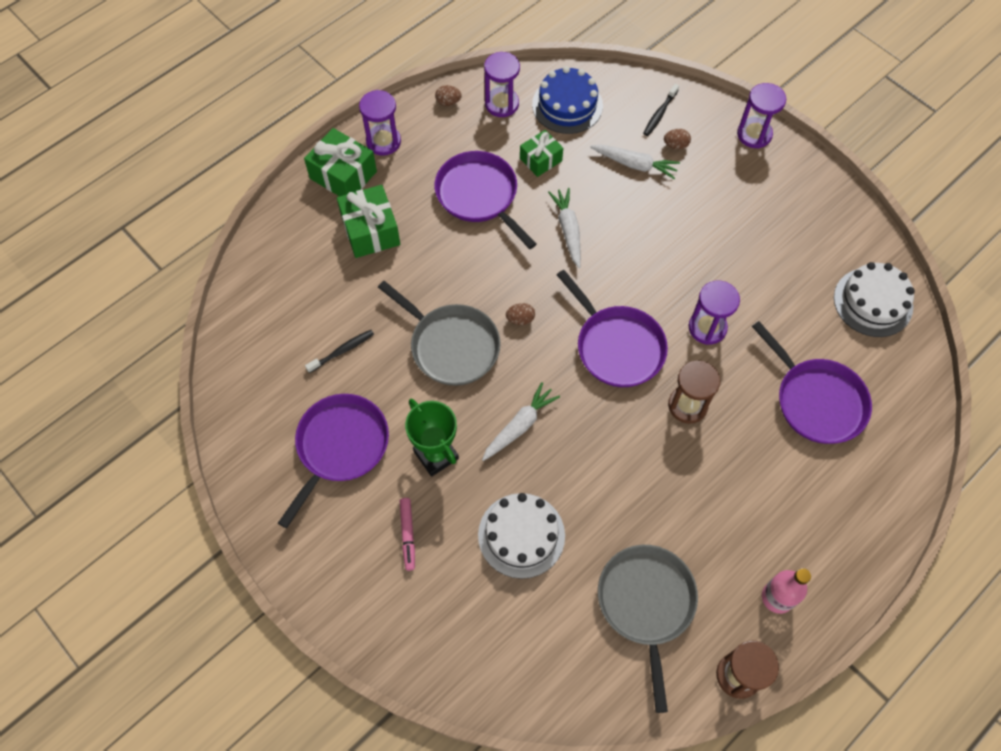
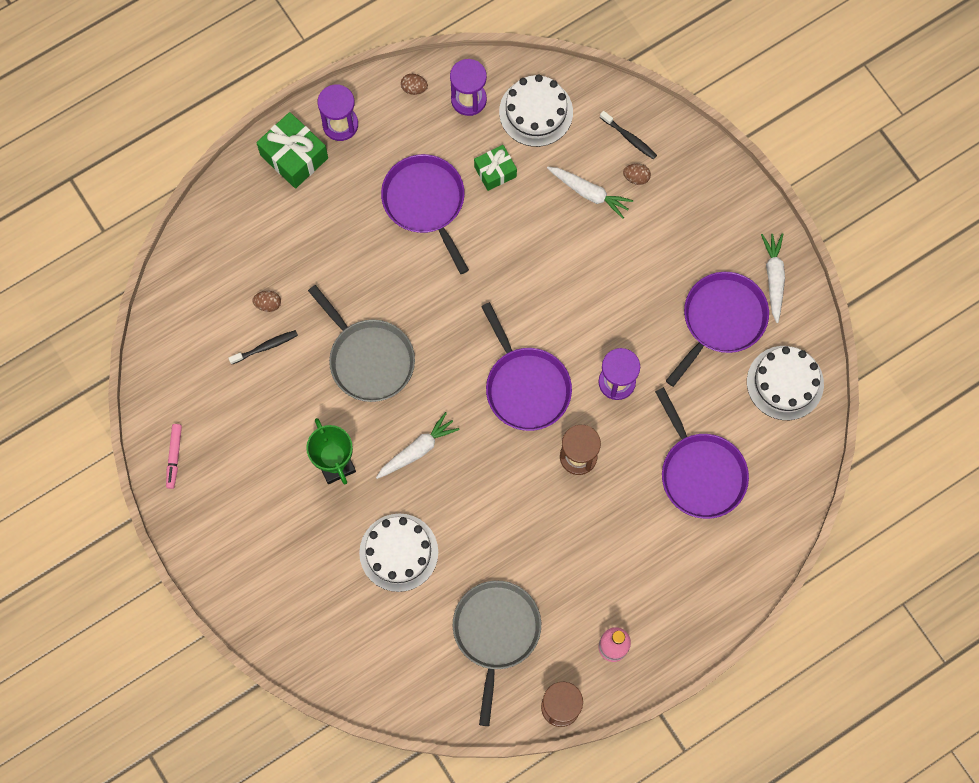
camera: 10 degrees right, 10 degrees up
(340, 446) = (250, 441): purple pan -> purple pan (721, 320)
(370, 231) = (311, 224): green gift -> none
(408, 534) = (298, 534): pink marker -> pink marker (174, 457)
(520, 319) = (439, 343): brown egg -> brown egg (268, 304)
(567, 105) = (536, 112): blue cake -> white cake
(568, 230) = (506, 256): white carrot -> white carrot (773, 278)
(660, 113) = (629, 138): black toothbrush -> black toothbrush turned 90 degrees counterclockwise
(754, 134) = (720, 178): purple hourglass -> none

